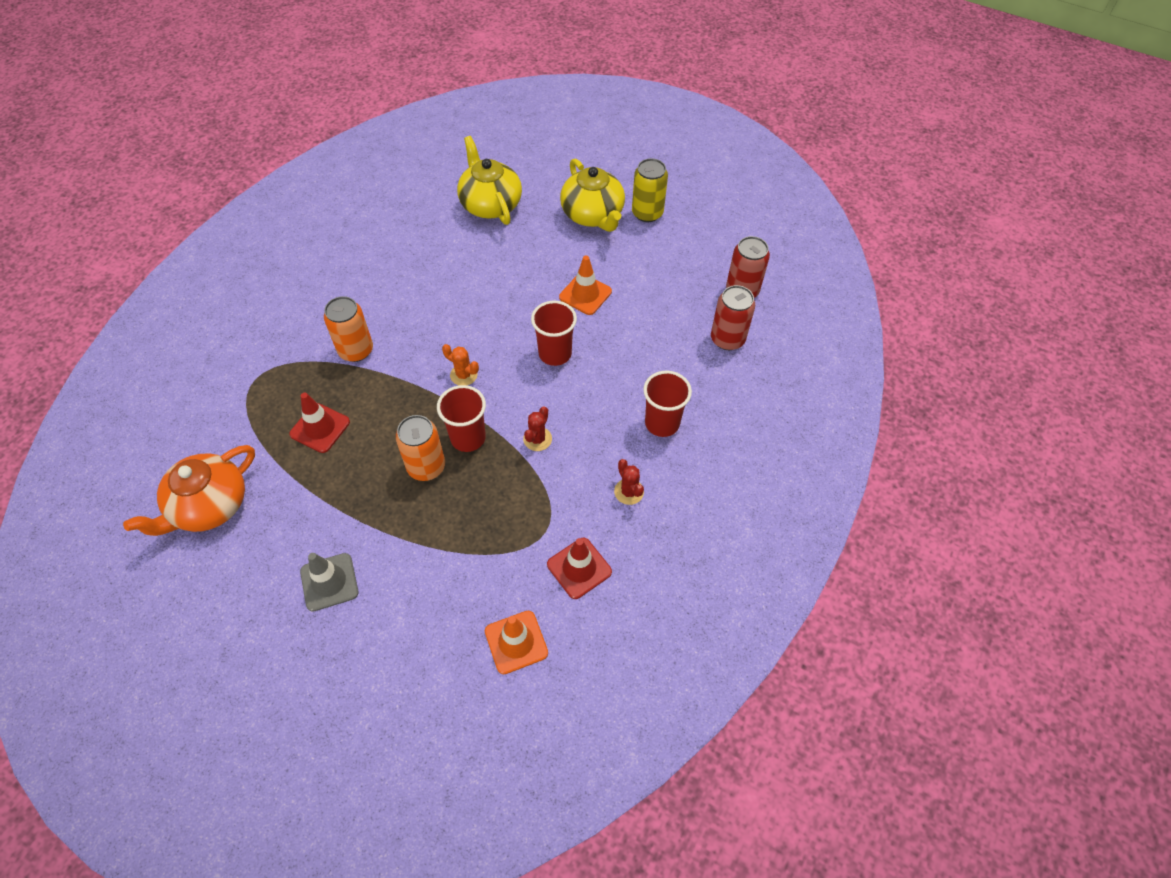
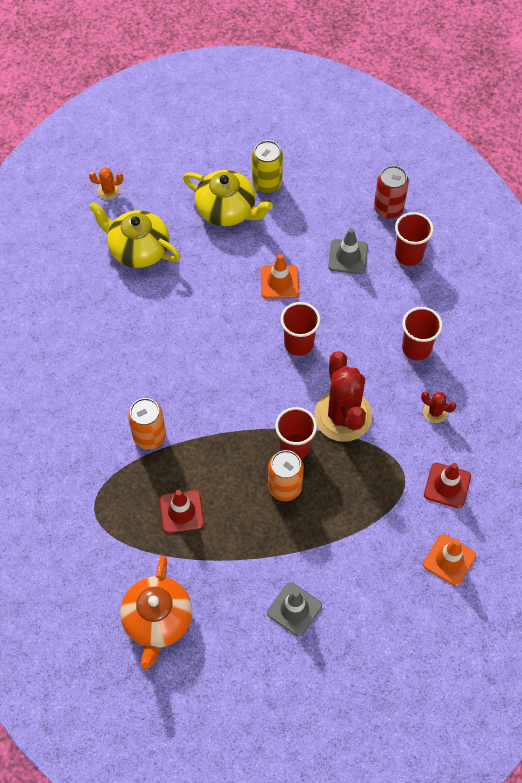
camera: 35 degrees left, 5 degrees up
(463, 375) = (248, 403): orange cactus -> orange cactus (108, 190)
(537, 439) = (343, 416): red cactus -> red cactus, size x2.35
(667, 309) = (348, 257): none -> grey traffic cone
(727, 339) = (408, 255): red can -> red cup

